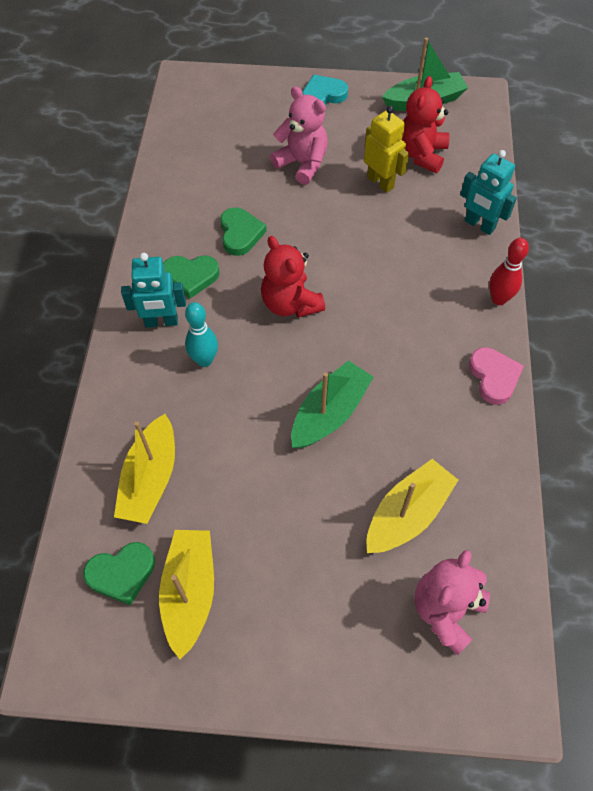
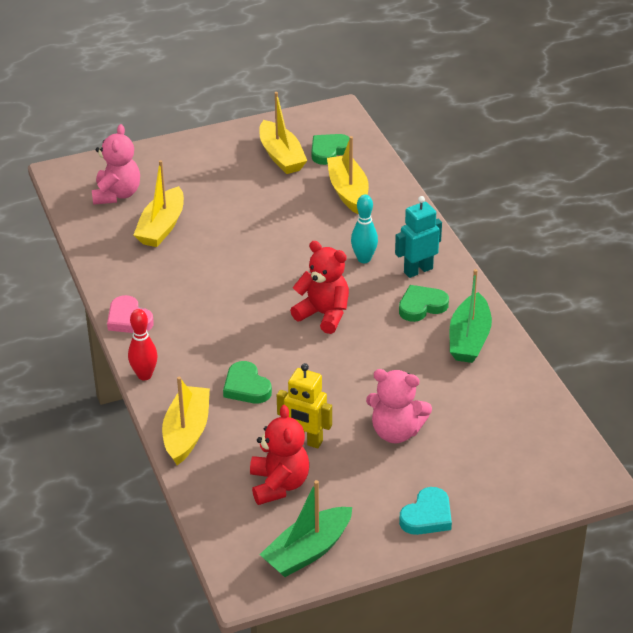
camera: 155 degrees right, 20 degrees down
(240, 234) = (406, 351): green heart -> green heart (246, 387)
(330, 413) = (247, 259): green boat -> green boat (469, 339)
(479, 225) = (187, 432): turquoise robot -> yellow boat

